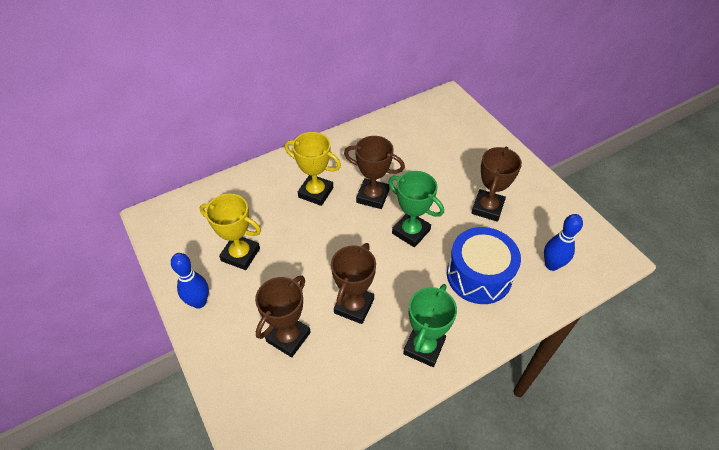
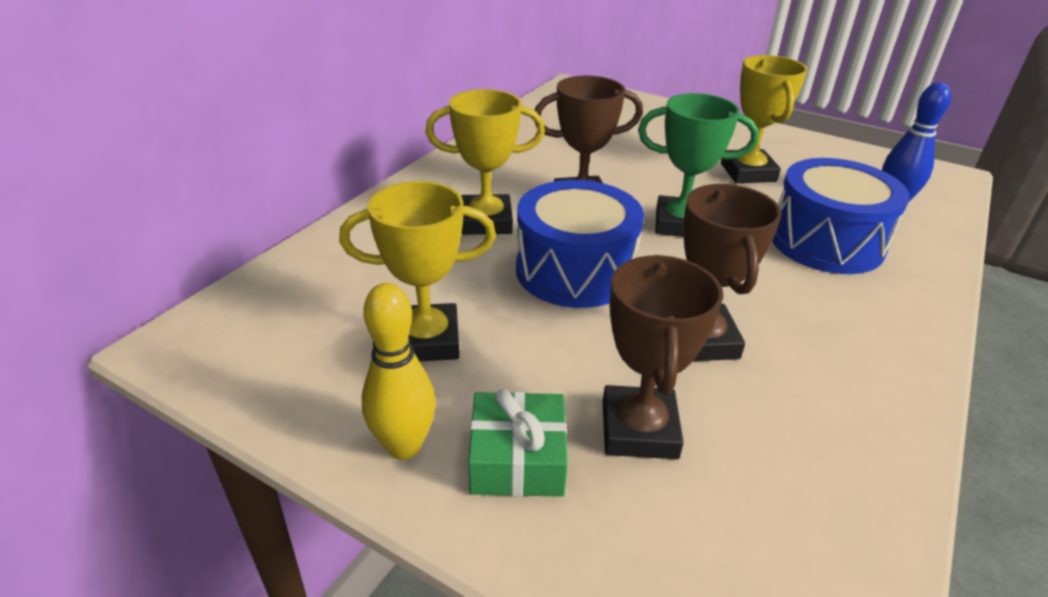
camera: 30 degrees left, 15 degrees down
(199, 302) = (404, 446): blue bowling pin -> yellow bowling pin
(234, 327) = (517, 459): none -> green gift
(332, 241) = (575, 271): none -> blue drum
(424, 347) = (863, 351): green trophy -> none
(487, 208) = (748, 172): brown trophy -> yellow trophy

